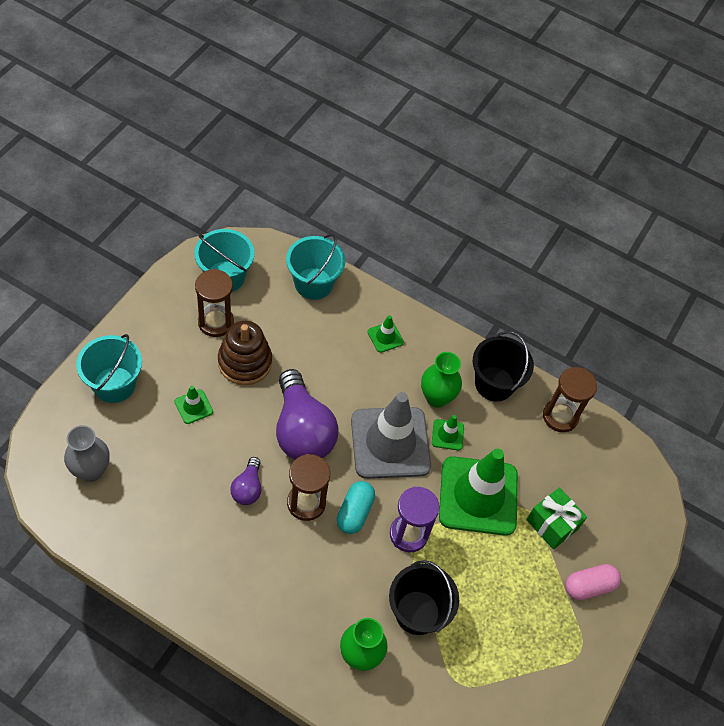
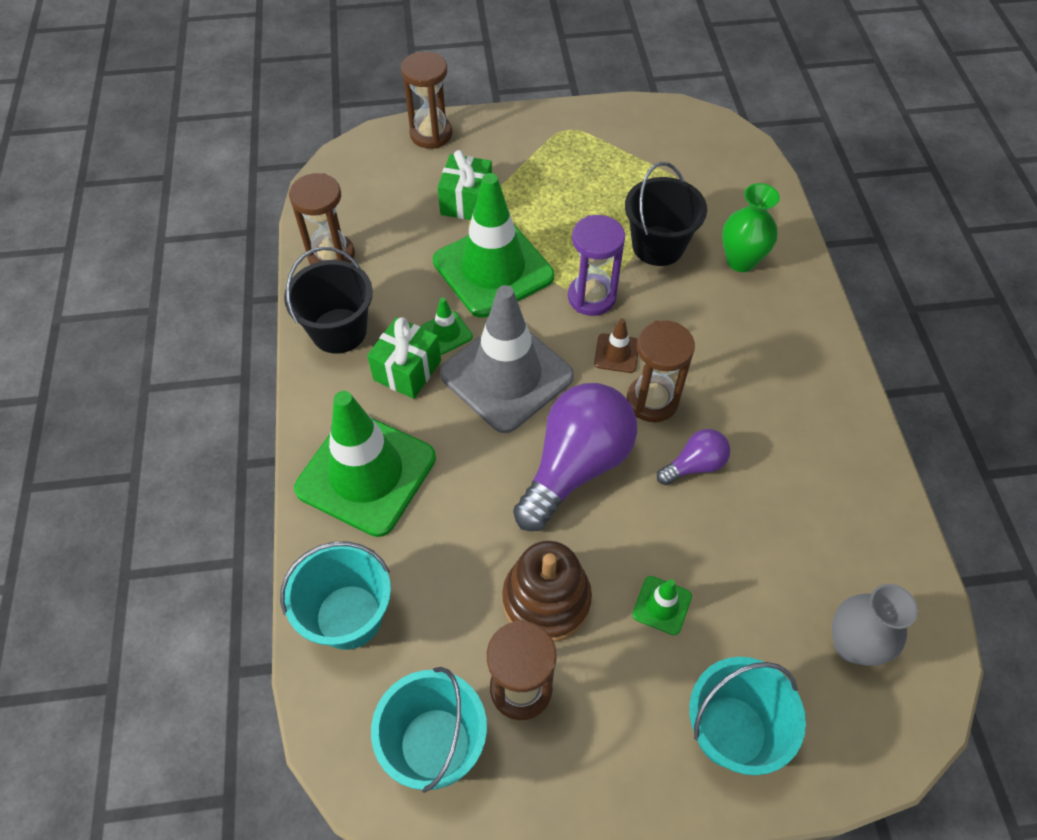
camera: 120 degrees left, 0 degrees up
(354, 512) = (616, 353): turquoise capsule -> brown traffic cone
(385, 337) = (366, 473): green traffic cone -> green traffic cone, size x2.41
(436, 397) = (407, 370): green vase -> green gift
(589, 586) = (502, 150): pink capsule -> none
(640, 551) = (431, 134): none -> brown hourglass

